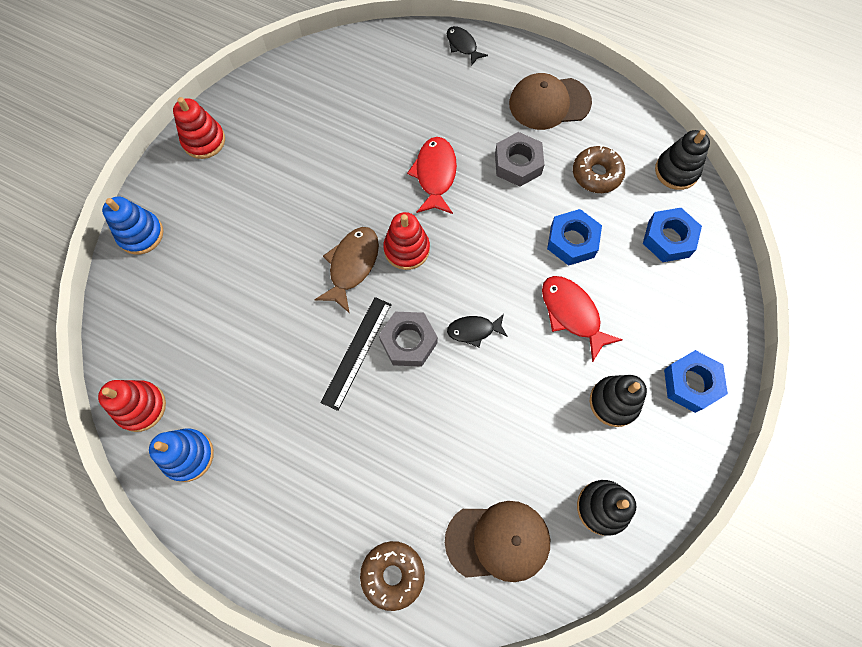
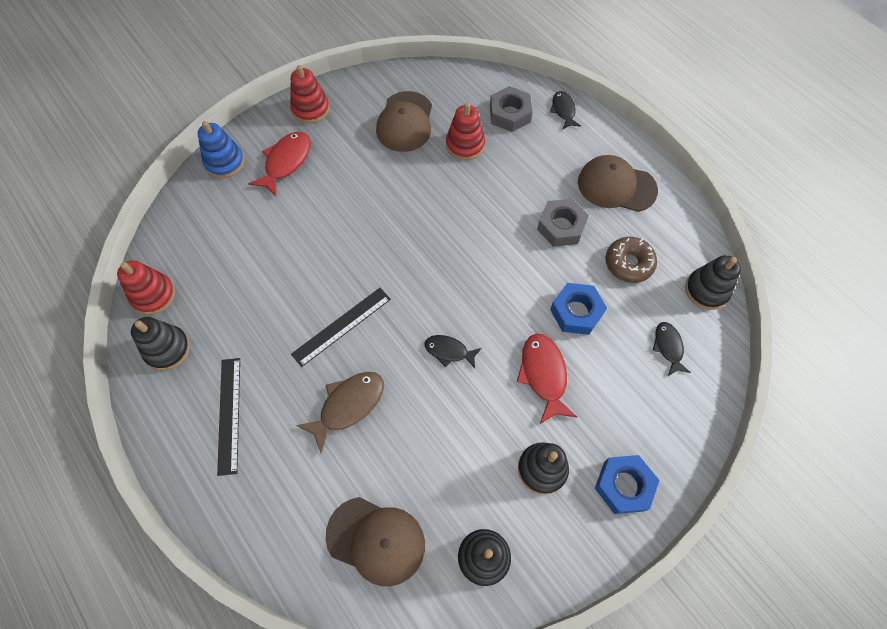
camera: 25 degrees right, 5 degrees down
(188, 455) = (167, 349): blue stacking toy -> black stacking toy
(290, 491) = (229, 414): none -> black ruler
(311, 117) = (405, 122): none -> brown cap
(352, 266) = (375, 254): brown fish -> brown fish (348, 406)
(393, 574) = (273, 524): brown donut -> none
(406, 249) = (427, 259): red stacking toy -> red stacking toy (465, 145)
(408, 342) = (389, 336): grey nut -> grey nut (509, 114)
(435, 175) = (483, 208): red fish -> red fish (286, 162)
(668, 239) = (668, 347): blue nut -> black fish

